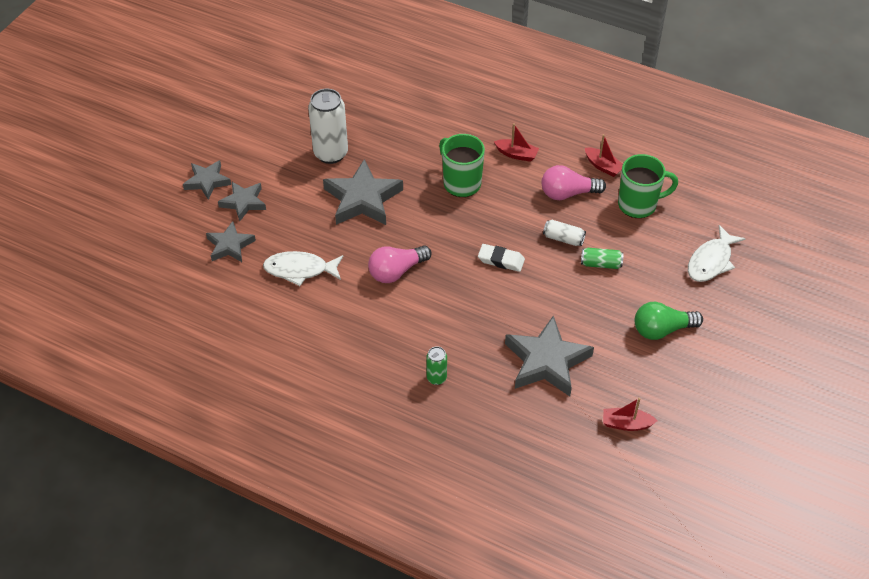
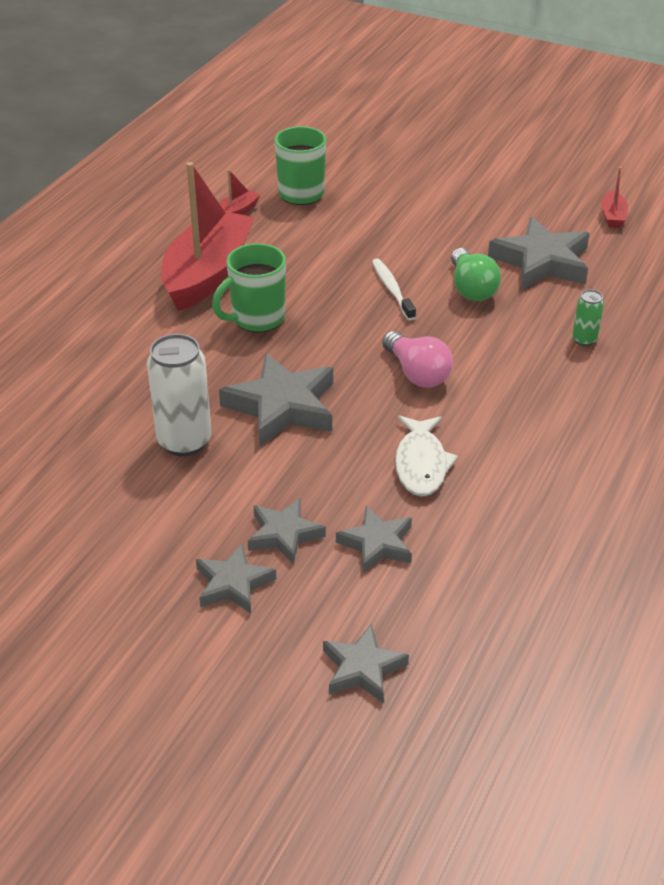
camera: 90 degrees left, 10 degrees down
(136, 237) = (362, 668): none -> grey star
(501, 260) = (392, 289): white eraser -> white toothbrush
(516, 154) = (207, 274): red boat -> red boat, size x2.44
(563, 238) = (355, 244): white can -> none
(568, 193) = (280, 238): pink light bulb -> none
(601, 264) = (393, 221): green can -> none
(662, 329) = (484, 189): green light bulb -> green light bulb (471, 288)
(711, 261) = (385, 155): white fish -> none

